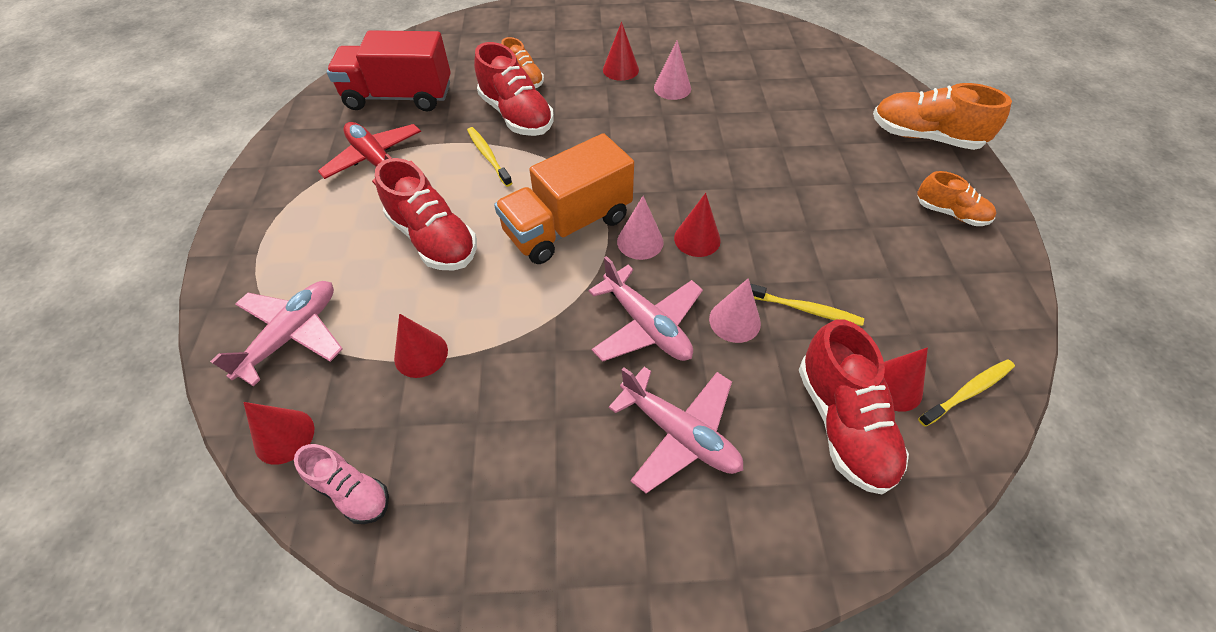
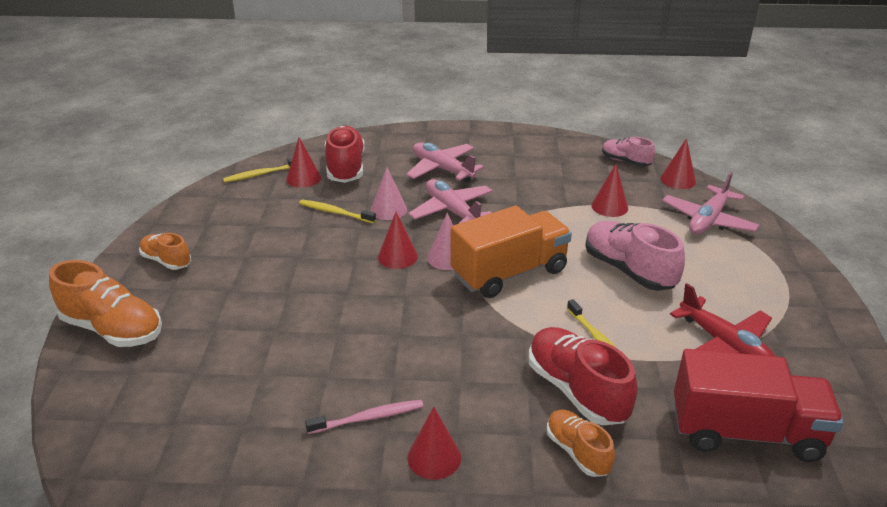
camera: 175 degrees left, 20 degrees down
(433, 239) = (628, 270): red shoe -> pink shoe
(672, 88) = (369, 418): pink cone -> pink toothbrush

